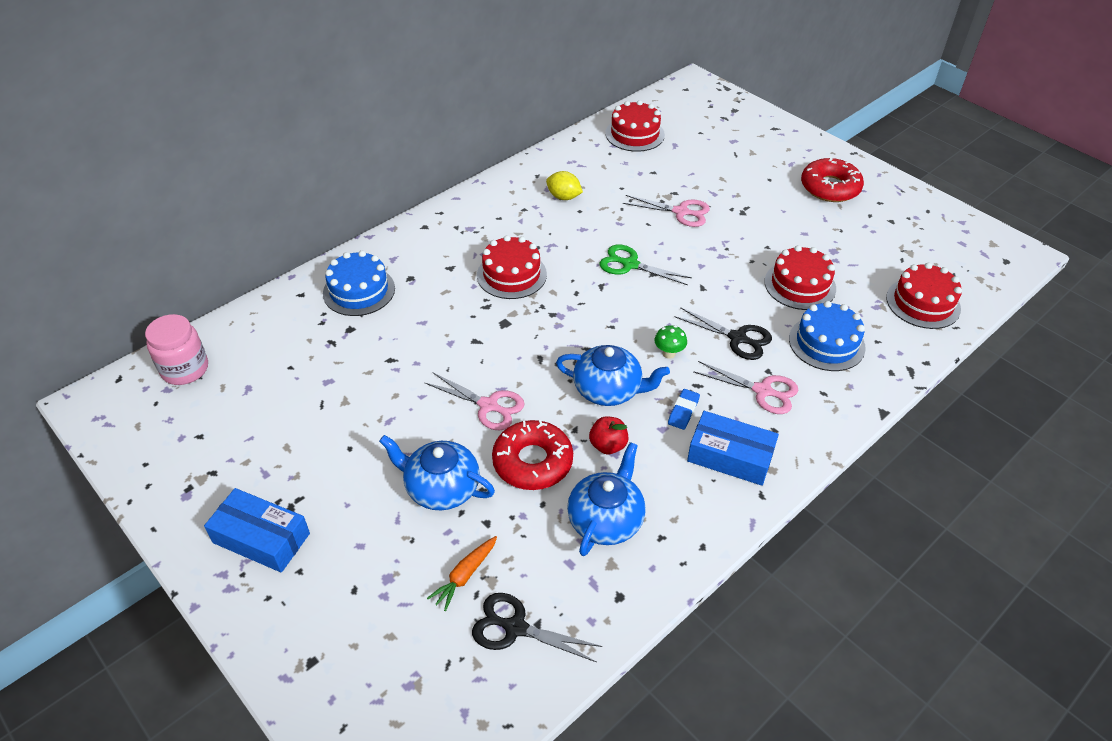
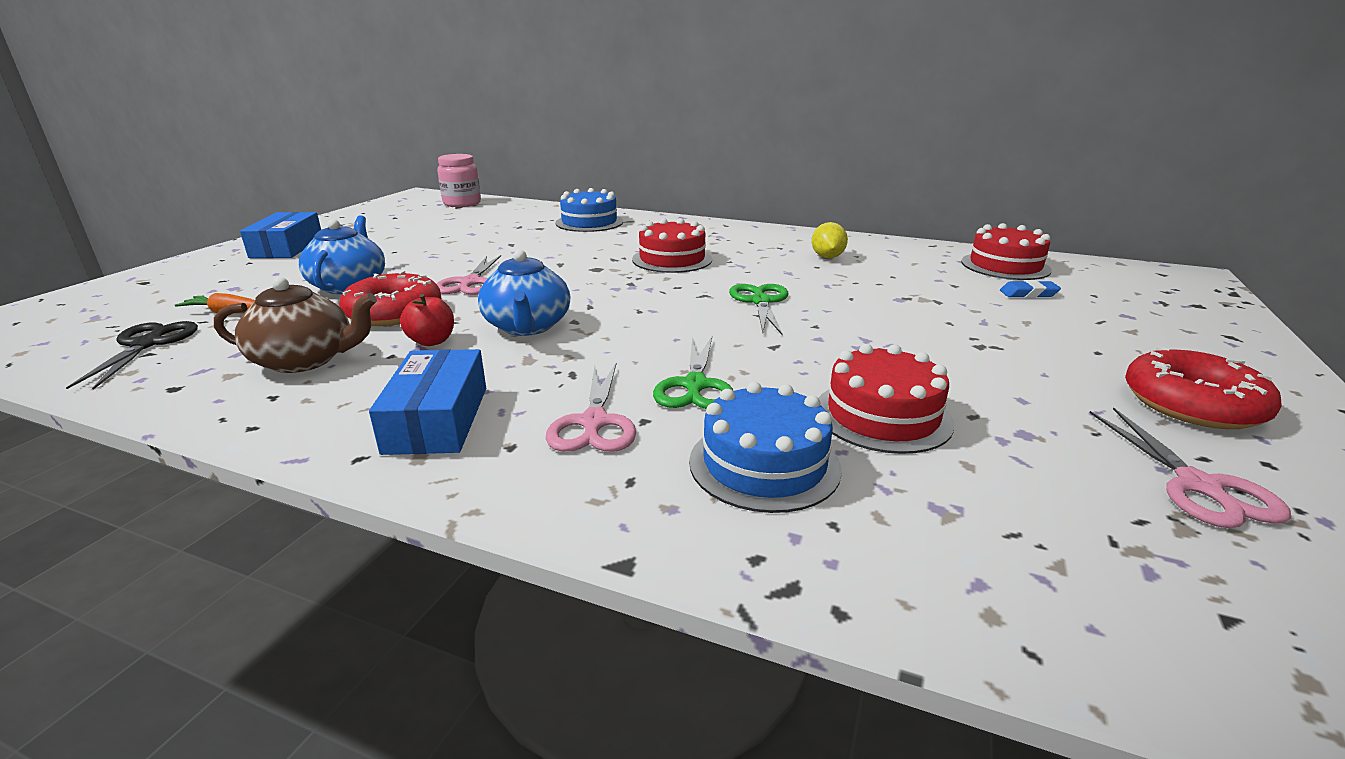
camera: 65 degrees right, 20 degrees down
(606, 520) = (305, 360): blue teapot -> brown teapot
(669, 353) = (619, 347): green mushroom -> none
(681, 212) = (906, 310): pink scissors -> pink scissors (1199, 486)
(683, 411) = (514, 373): blue eraser -> blue eraser (1028, 294)
(737, 338) = (695, 385): black scissors -> green scissors
(923, 303) = (1041, 576): red cake -> none

